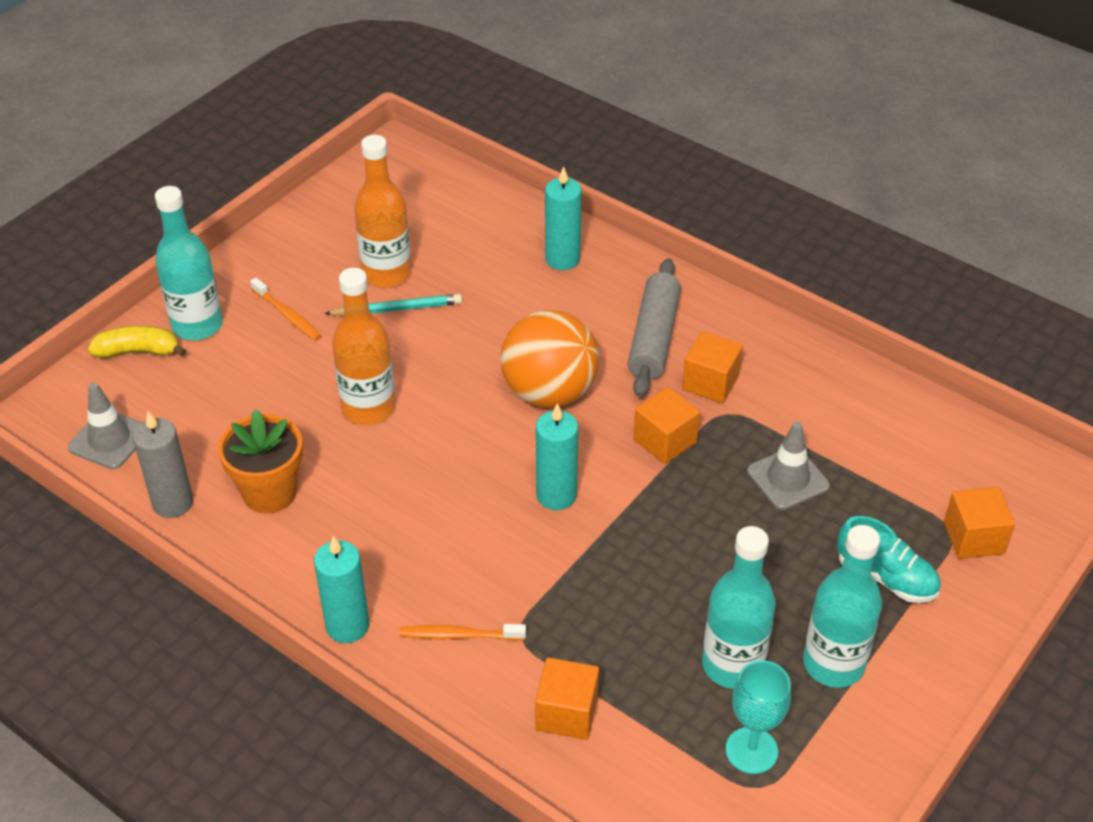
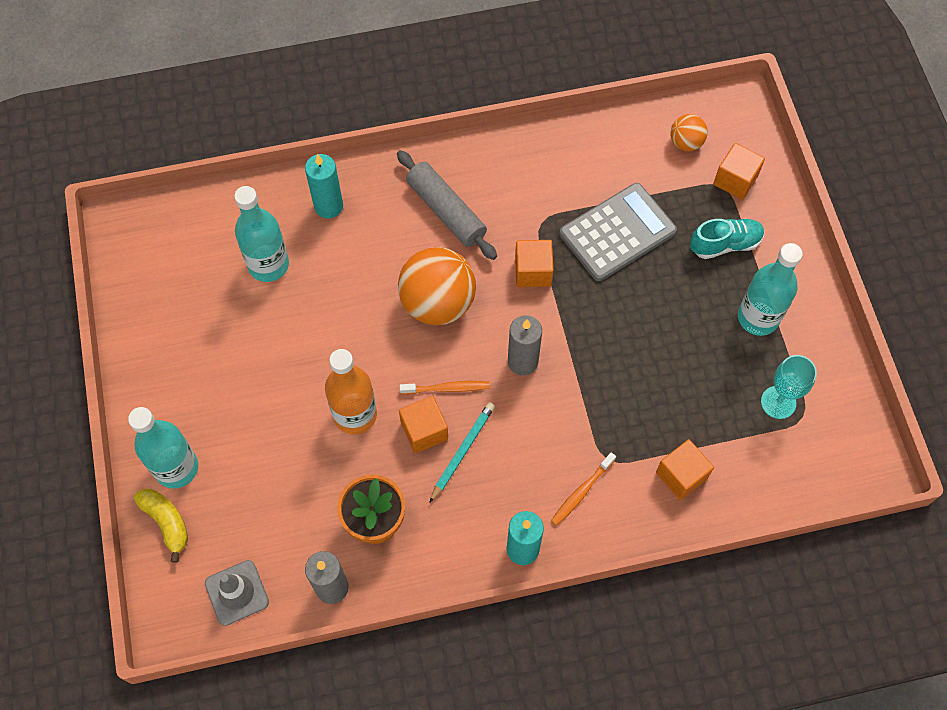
camera: 50 degrees left, 20 degrees up
(138, 352) = (166, 522): yellow banana -> yellow banana turned 105 degrees clockwise
(287, 315) = (221, 404): orange toothbrush -> orange toothbrush (447, 388)
(386, 273) = (240, 317): orange bottle -> none
(397, 309) = (280, 335): turquoise pencil -> turquoise pencil (462, 451)
(556, 495) = (522, 362): turquoise candle -> grey candle
(710, 383) = (510, 211): orange cube -> orange cube (424, 431)
(732, 665) = (718, 367): turquoise bottle -> turquoise bottle (268, 265)
(788, 479) = (617, 232): grey traffic cone -> grey calculator
(962, 468) = (686, 142): none -> orange ball

